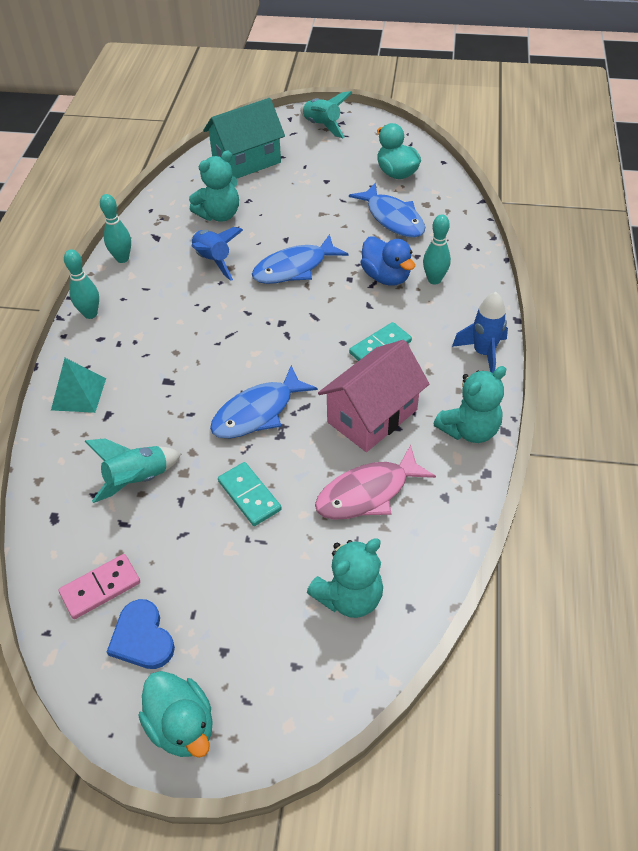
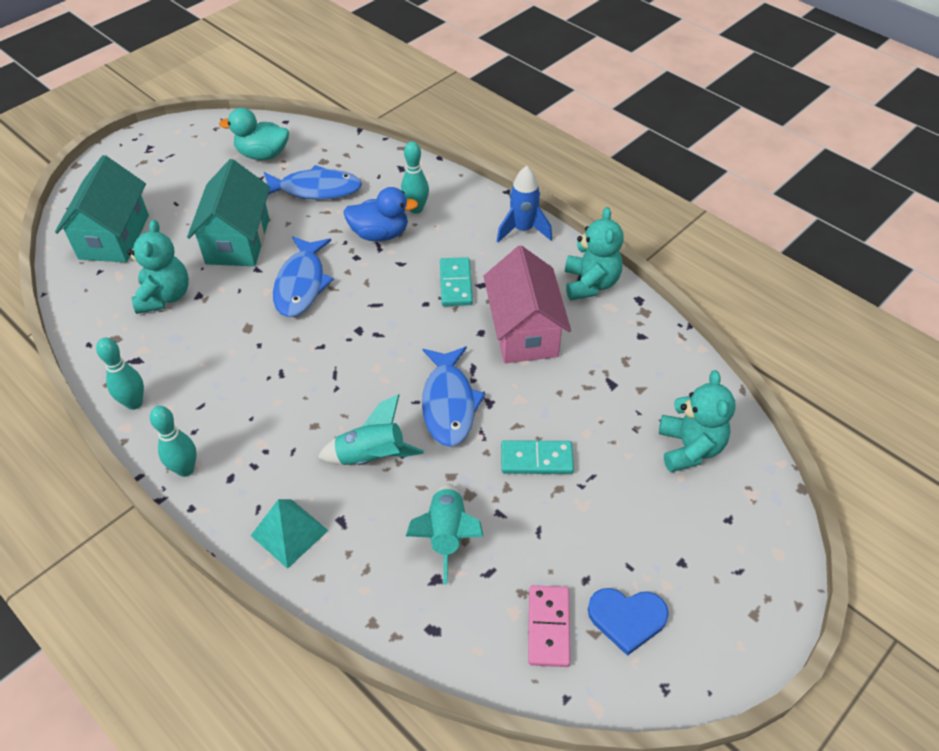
camera: 55 degrees left, 0 degrees up
(182, 725) = (734, 630): turquoise duck -> none
(213, 261) = (224, 334): blue rocket -> none
(301, 214) = (238, 241): none -> turquoise house
(322, 126) = (136, 161): turquoise rocket -> turquoise rocket (372, 457)
(368, 493) = (599, 379): pink fish -> none

